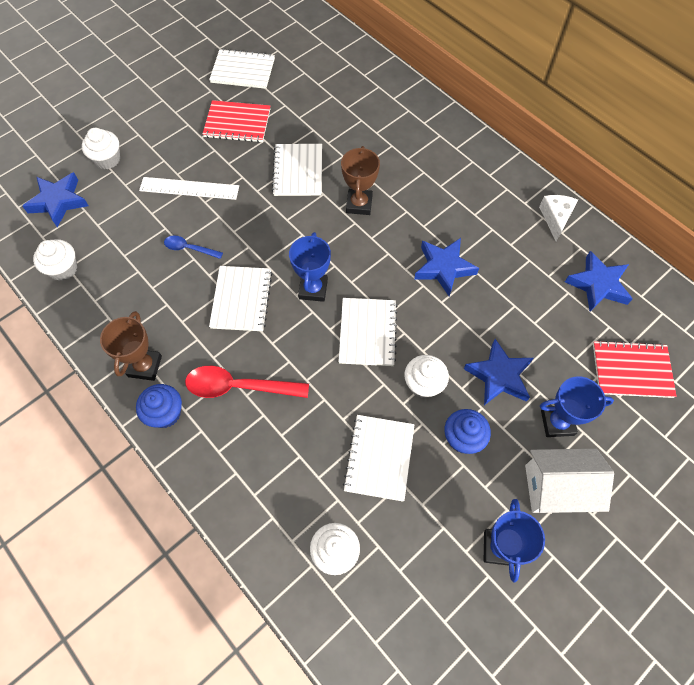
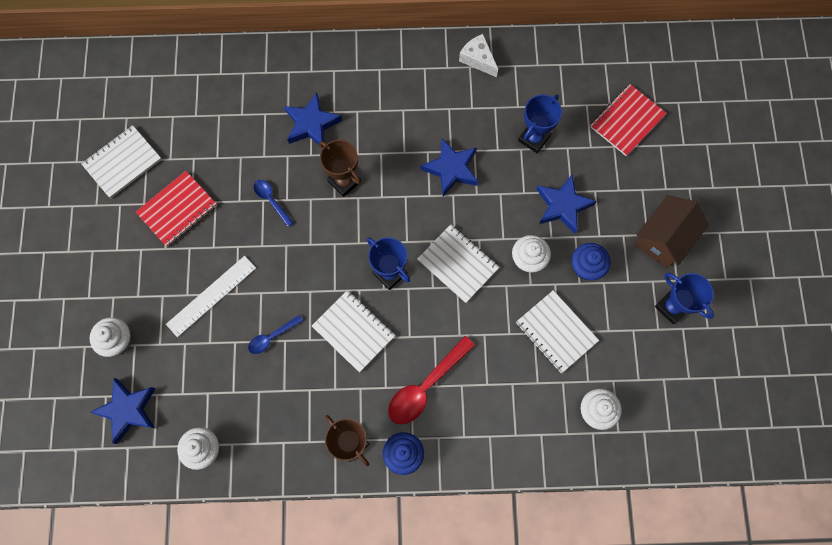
camera: 50 degrees left, 10 degrees up
(298, 171) = (271, 200): white notebook -> blue spoon
(557, 422) = (623, 199): blue trophy -> blue trophy (534, 138)
(557, 488) = (663, 238): white house -> brown house
(598, 285) = (551, 82): blue star -> blue star (311, 124)

